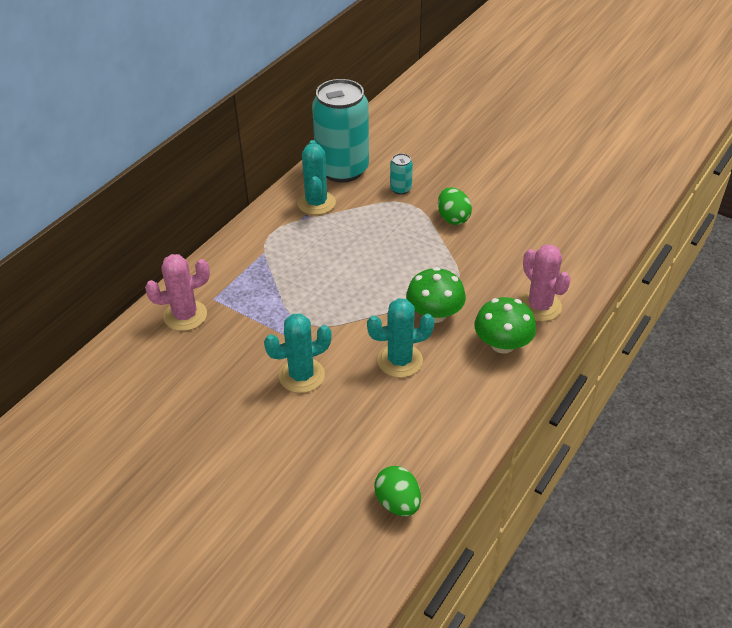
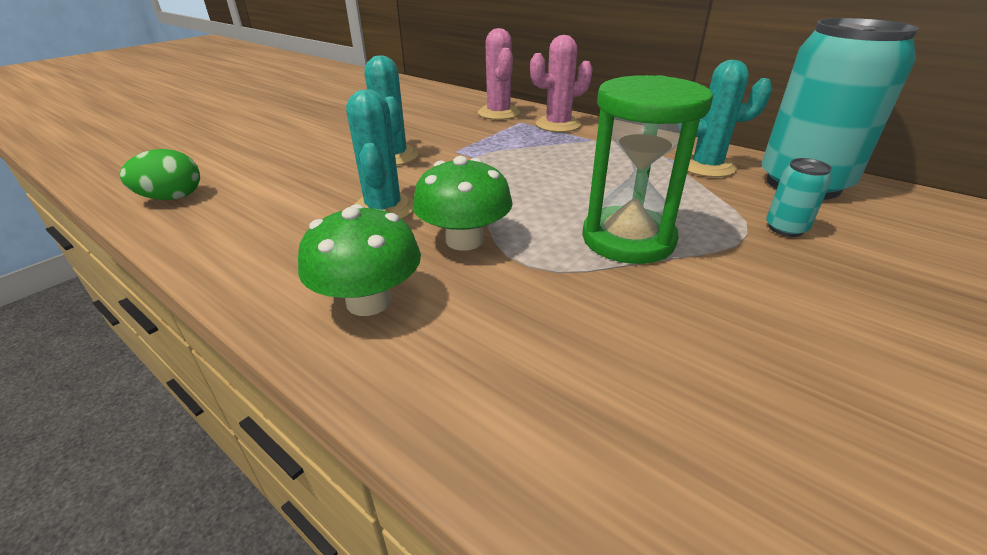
camera: 95 degrees right, 10 degrees down
(422, 247) = (628, 239): none -> green hourglass
(453, 218) = (726, 277): green egg -> none
(539, 306) = (453, 367): pink cactus -> pink cactus (558, 125)

